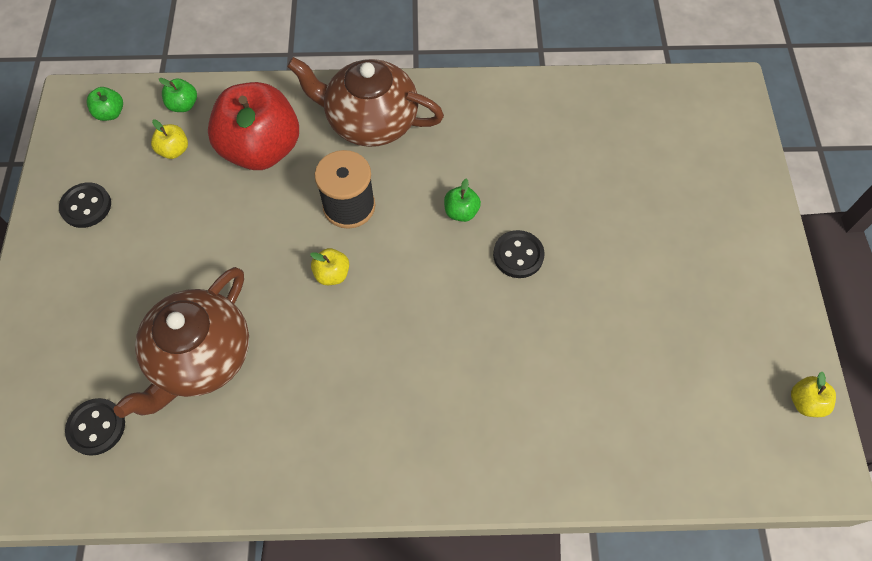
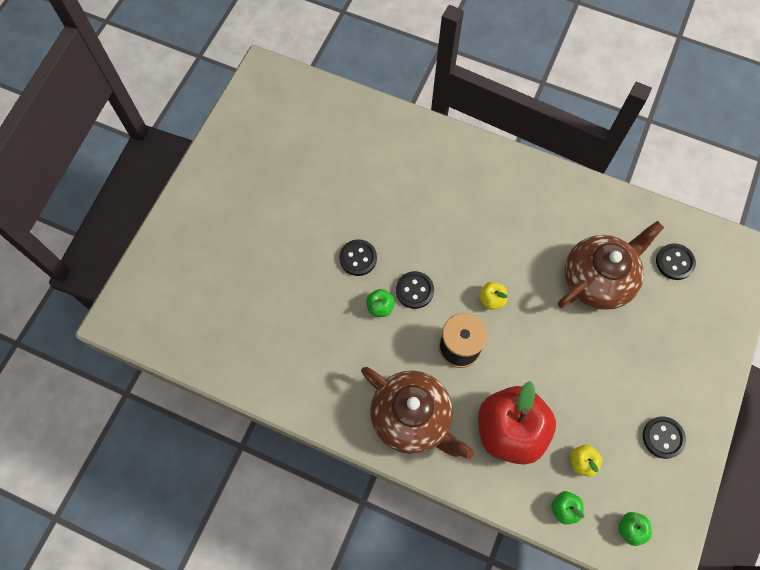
camera: 155 degrees left, 5 degrees up
(430, 246) = (414, 290): none -> black button
(805, 402) = (245, 104): yellow apple -> none

